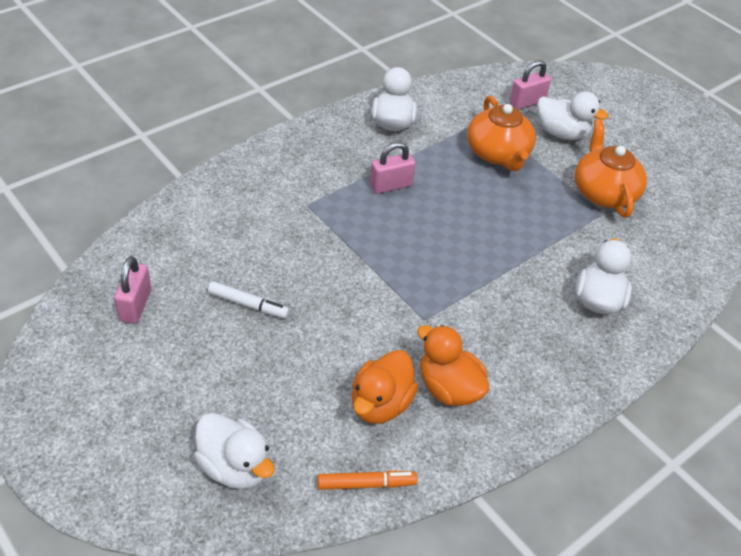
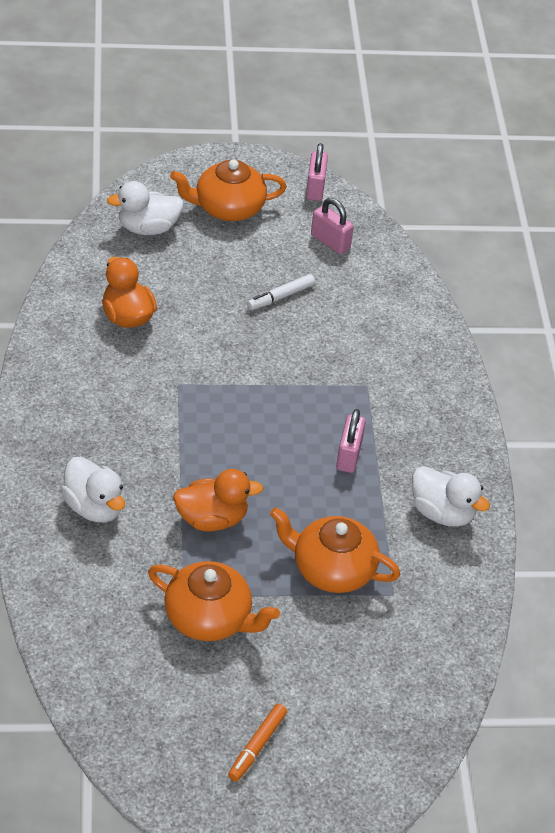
camera: 125 degrees right, 0 degrees up
(143, 413) = (228, 208): none -> orange teapot
(366, 484) = (76, 277): orange marker -> orange marker (257, 746)
(448, 388) = (105, 358): orange duck -> orange duck (212, 519)
(527, 102) = (397, 659): pink padlock -> pink padlock (315, 188)
(561, 133) = (322, 652): white duck -> none

